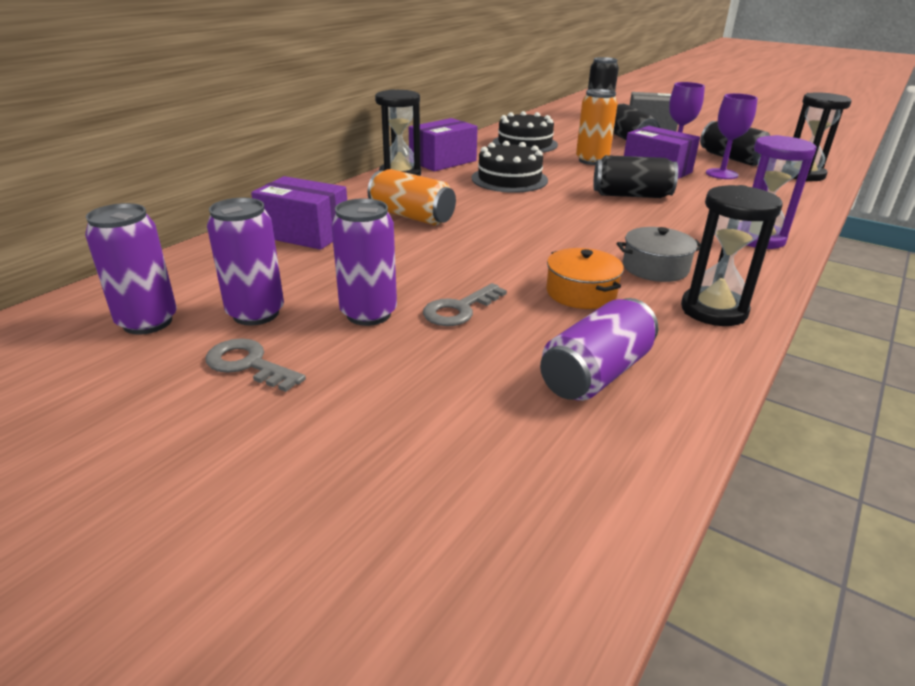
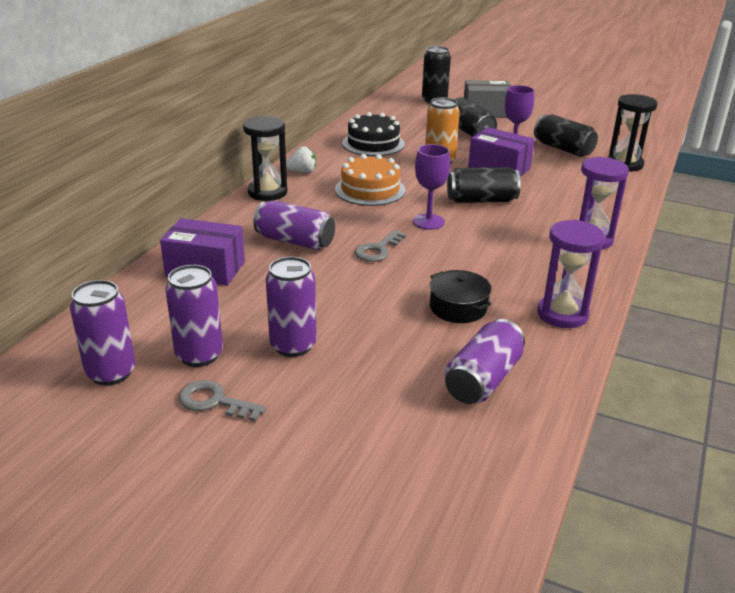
camera: 10 degrees left, 0 degrees up
(412, 216) = (295, 241): orange can -> purple can
(443, 161) = (302, 172): purple box -> white strawberry
(459, 309) = (365, 334): grey key -> grey key (378, 250)
(509, 179) = (370, 190): black cake -> orange cake
(581, 292) = (458, 308): orange pot -> black pot
(655, 268) = (512, 277): grey pot -> none
(713, 310) = (562, 314): black hourglass -> purple hourglass
(721, 174) = (555, 168): purple goblet -> purple goblet (428, 222)

